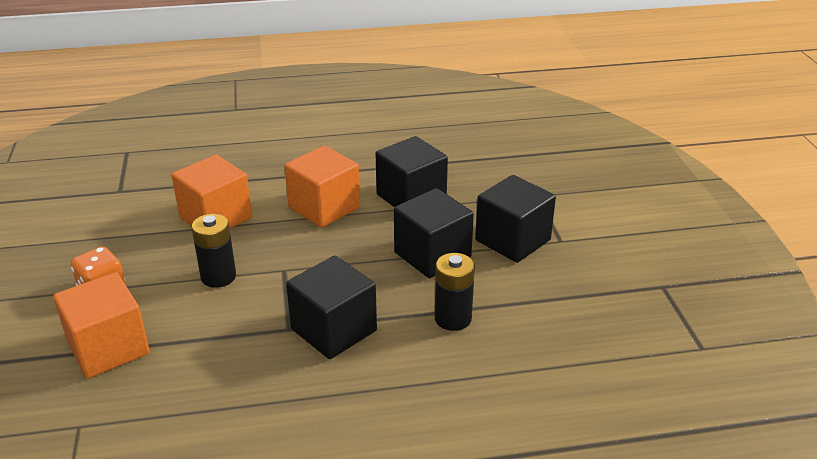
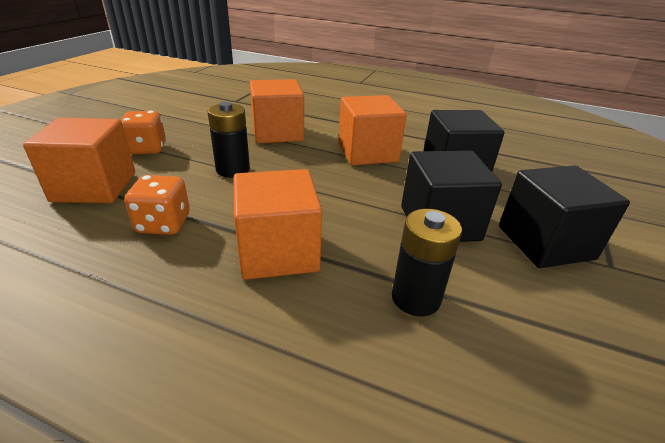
camera: 30 degrees right, 0 degrees up
(219, 350) = (163, 224): none -> orange dice
(334, 330) = (278, 252): black cube -> orange cube

